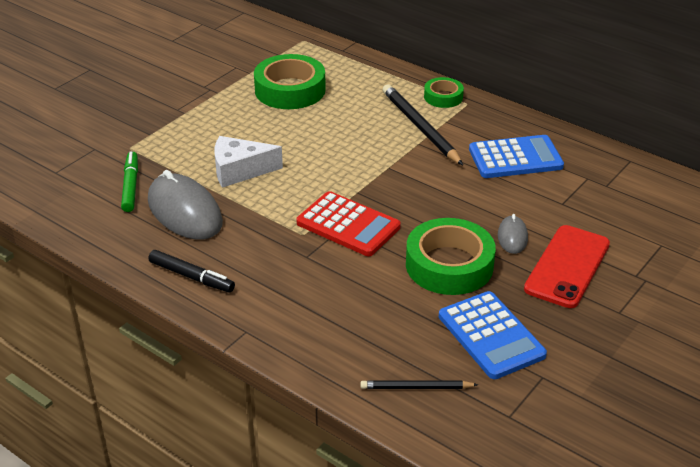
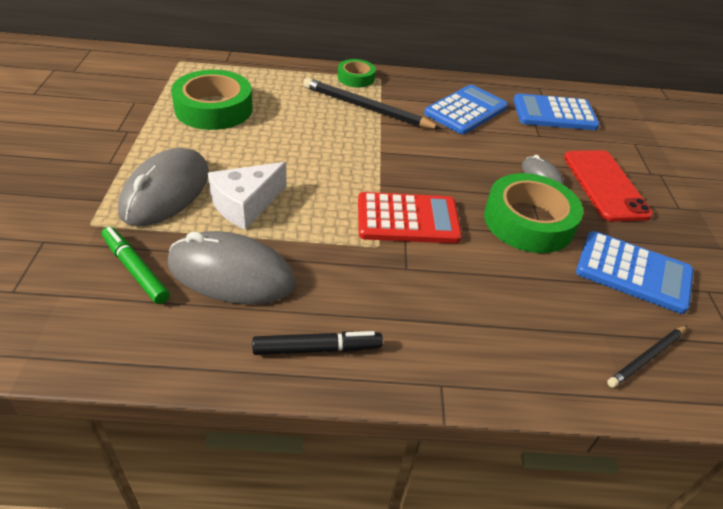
camera: 40 degrees left, 5 degrees up
(195, 143) = (166, 192): none -> grey mouse
(609, 189) = (554, 113): none -> blue calculator

